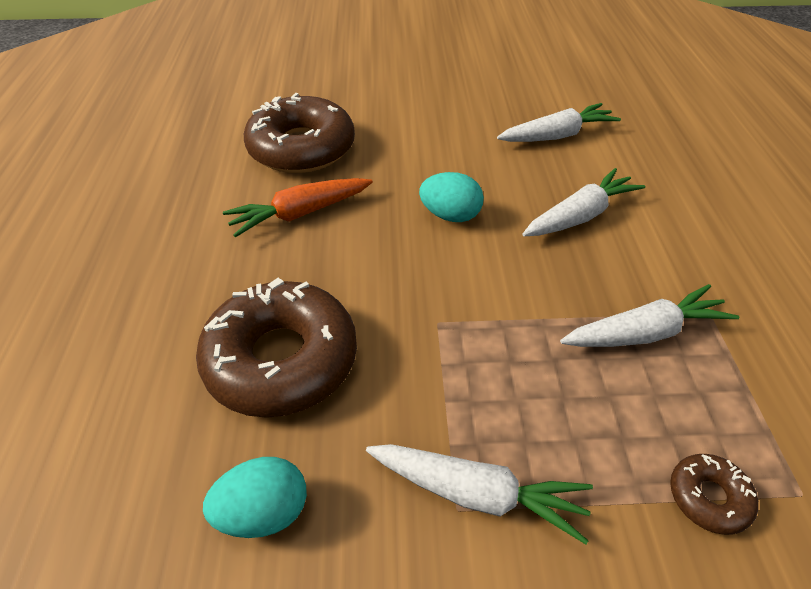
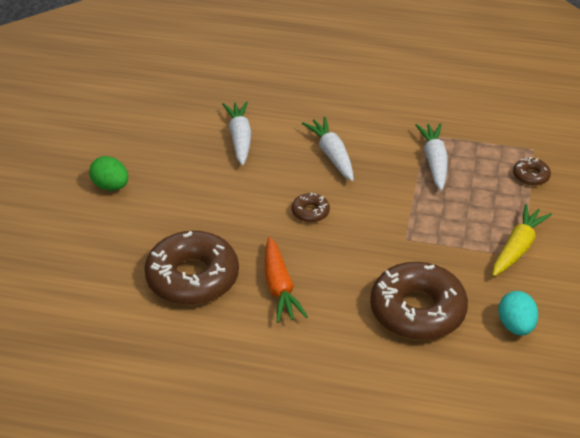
camera: 75 degrees left, 5 degrees down
(423, 74) = (111, 186): none -> green egg
(450, 215) = (310, 212): turquoise egg -> brown donut
(478, 494) = (518, 247): white carrot -> yellow carrot

